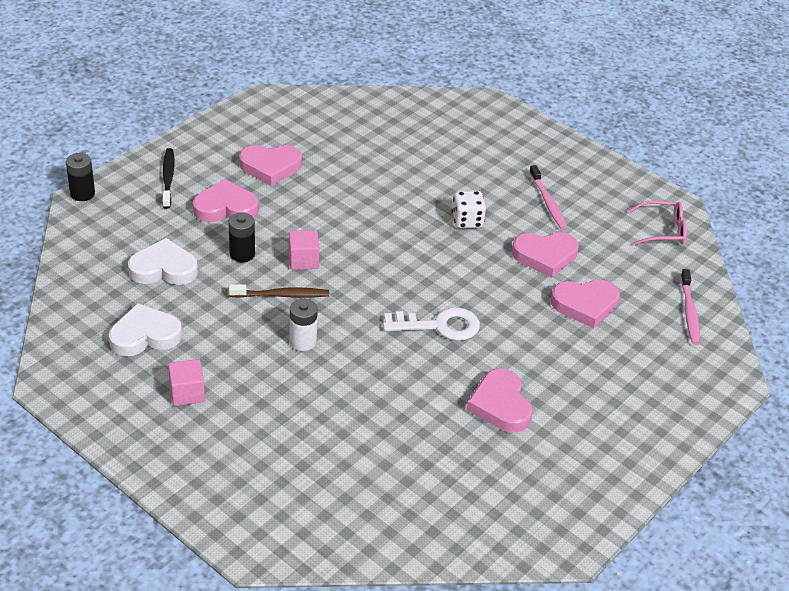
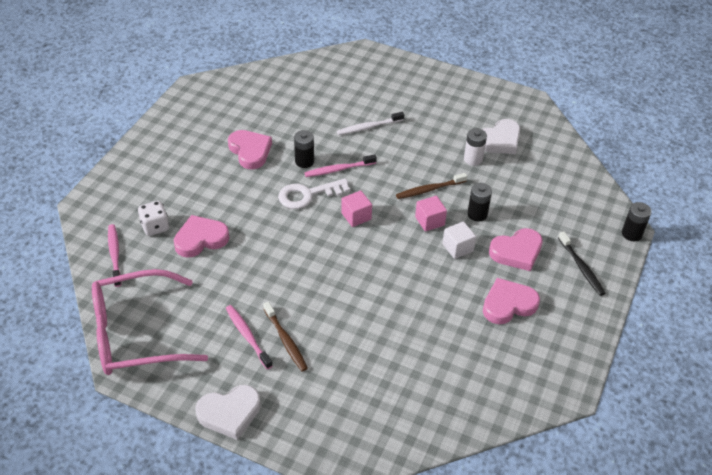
camera: 165 degrees right, 5 degrees up
(163, 268) = (523, 188): white heart -> white heart (229, 413)
(187, 393) = (448, 114): pink cube -> pink cube (356, 216)
(288, 226) = (457, 247): none -> white cube
(303, 341) = (397, 161): white battery -> white battery (473, 159)
(316, 401) = (368, 127): none -> white toothbrush
(386, 349) = (338, 169): none -> pink toothbrush
(429, 371) = (304, 161): none -> black battery
(467, 221) = (315, 294): white dice -> white dice (155, 227)
(510, 190) = (285, 340): none -> brown toothbrush
(545, 256) = (240, 276): pink heart -> none
(663, 230) = (135, 334): pink glasses -> pink glasses, size x2.08

